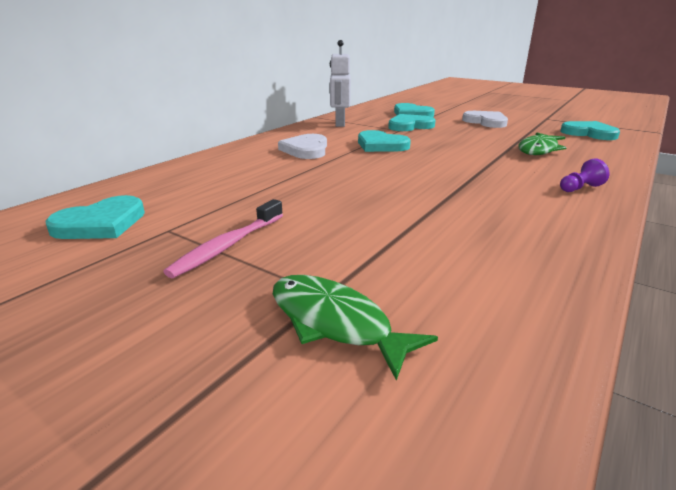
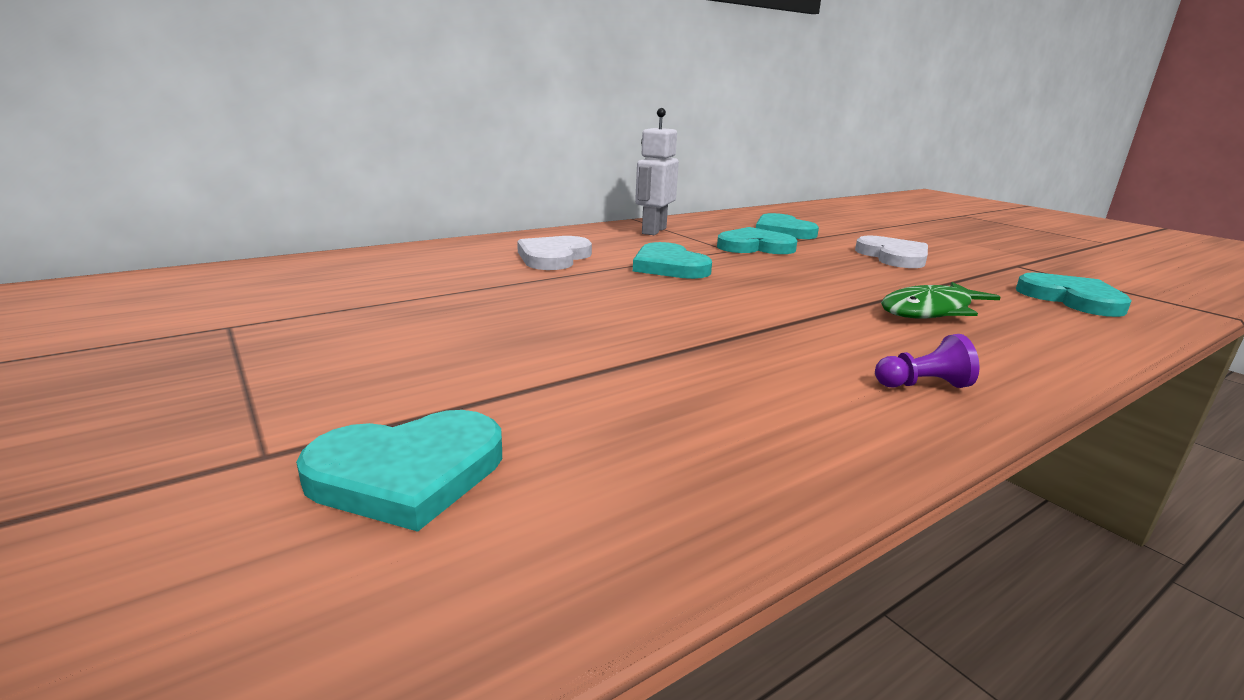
camera: 20 degrees right, 5 degrees down
(101, 223) = (175, 304): turquoise heart -> turquoise heart (408, 473)
(227, 246) = (258, 360): pink toothbrush -> none
(335, 323) = (206, 500): green fish -> none

